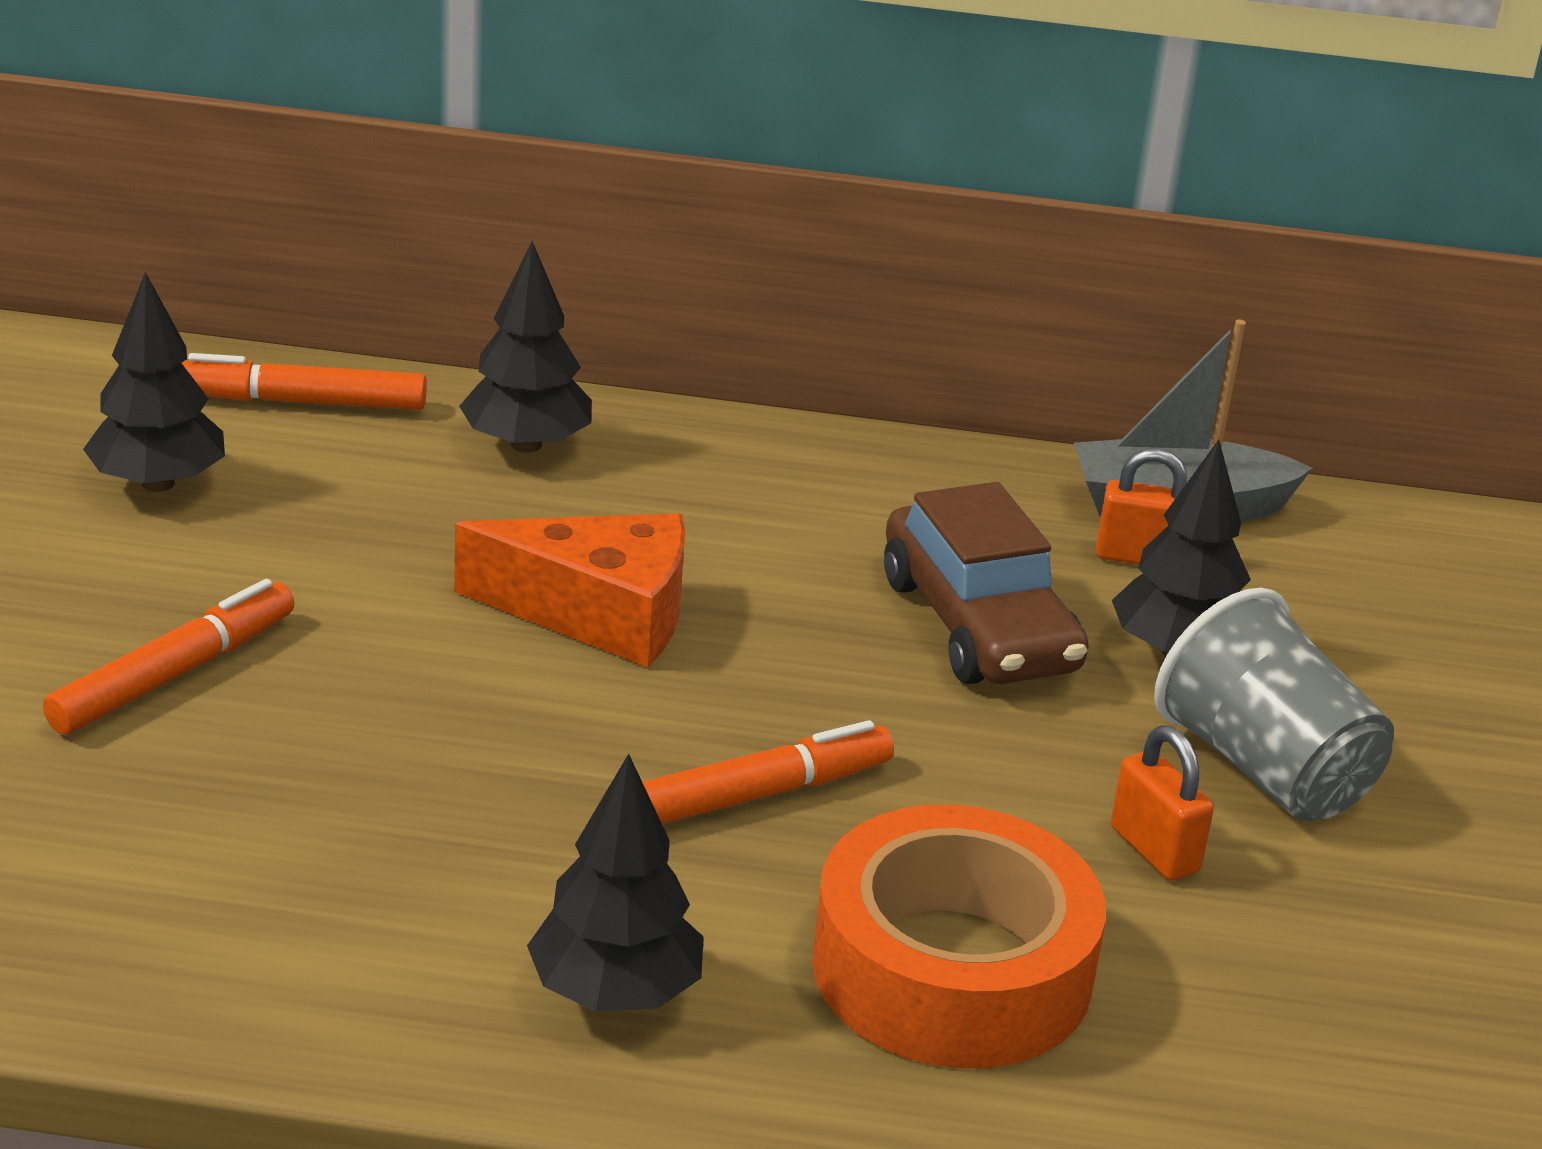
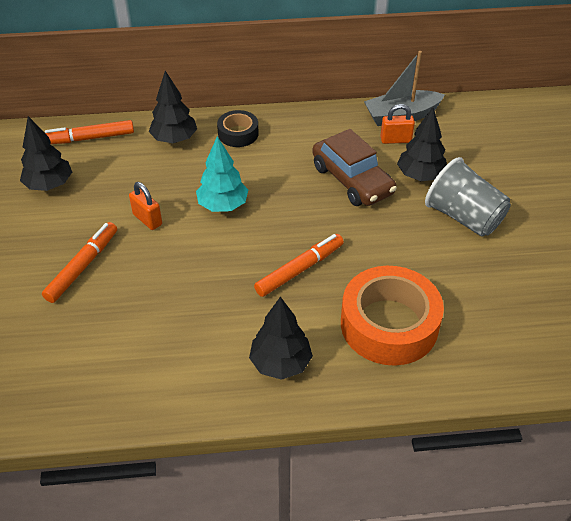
camera: 10 degrees left, 15 degrees up
(598, 613) = (223, 205): orange cheese -> turquoise tree
(703, 464) = (238, 134): none -> black tape
(1154, 850) = (439, 259): orange padlock -> orange padlock (147, 219)

